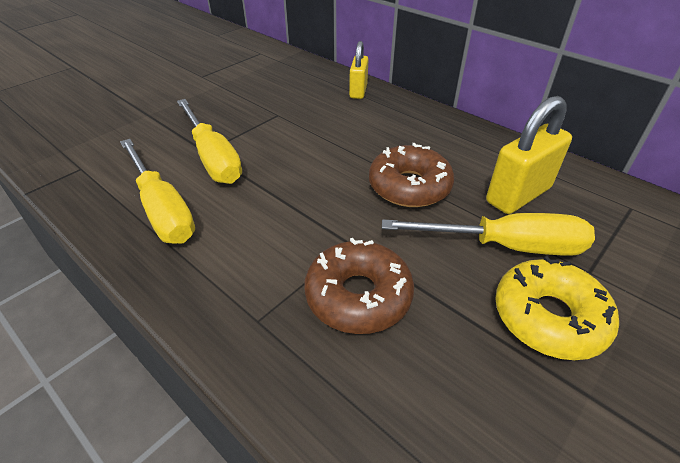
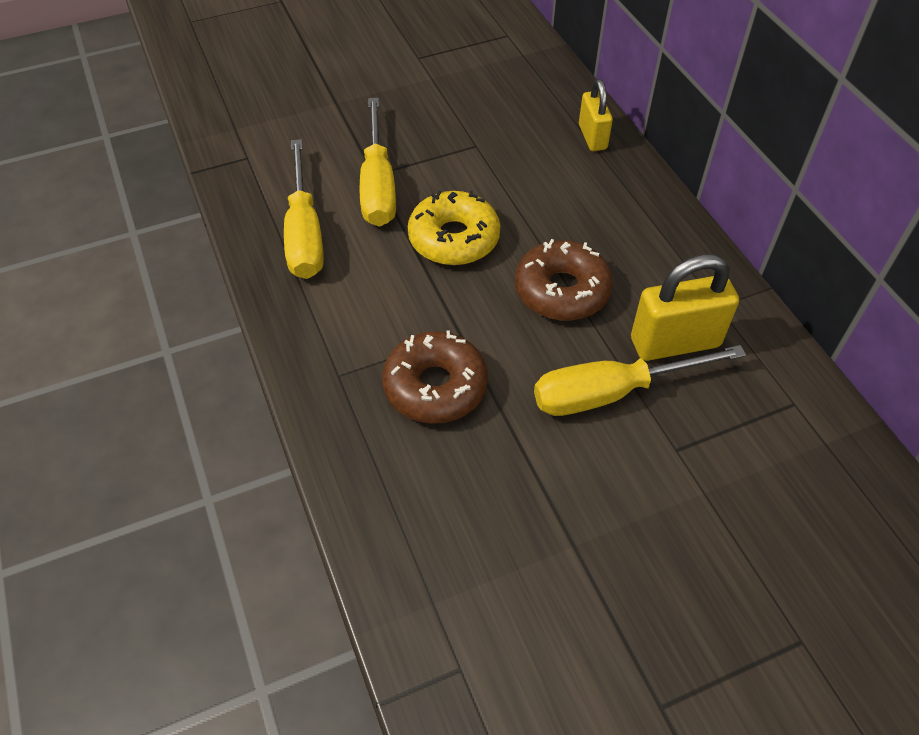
camera: 25 degrees right, 10 degrees up
(358, 91) = (592, 137): yellow padlock -> yellow padlock turned 45 degrees counterclockwise
(506, 246) = (612, 393): yellow screwdriver -> yellow screwdriver turned 135 degrees clockwise
(548, 317) = (595, 473): yellow donut -> yellow donut (454, 238)

